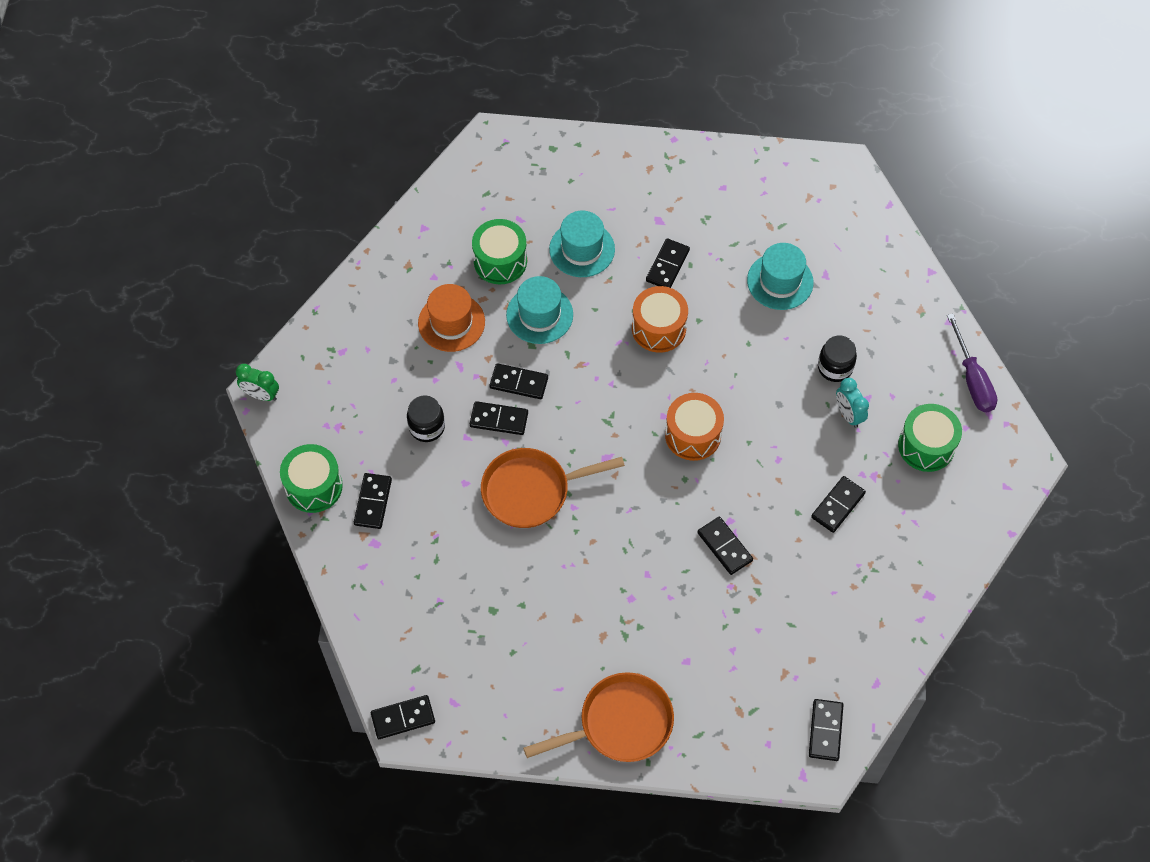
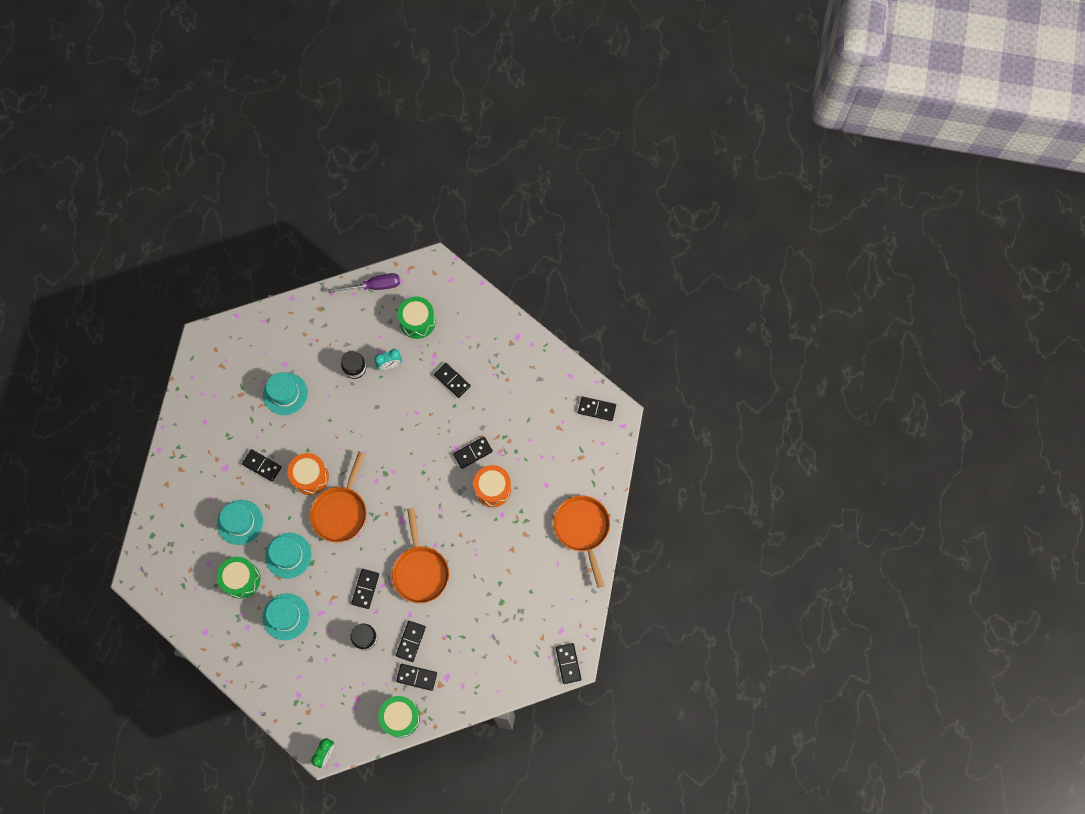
camera: 85 degrees left, 10 degrees up
(451, 322) = (286, 616): orange hat -> turquoise hat
(519, 383) = (339, 573): black domino -> black domino (411, 641)
(611, 374) = (341, 511): none -> orange pan
(693, 435) = (392, 463): orange drum -> orange drum (492, 489)

